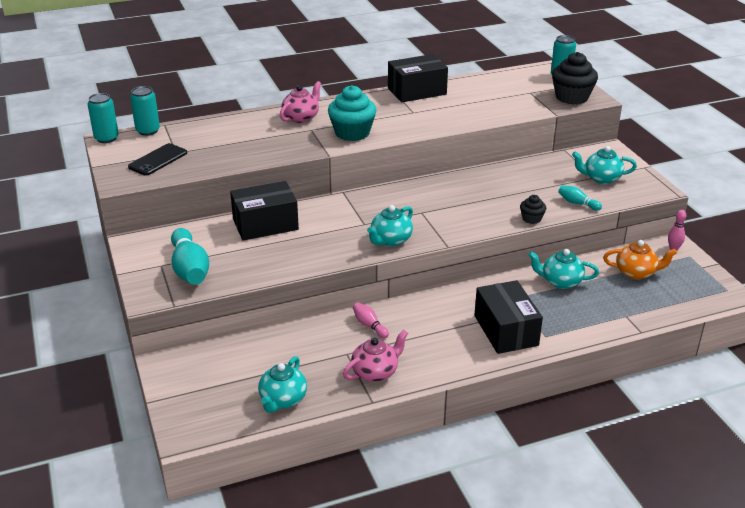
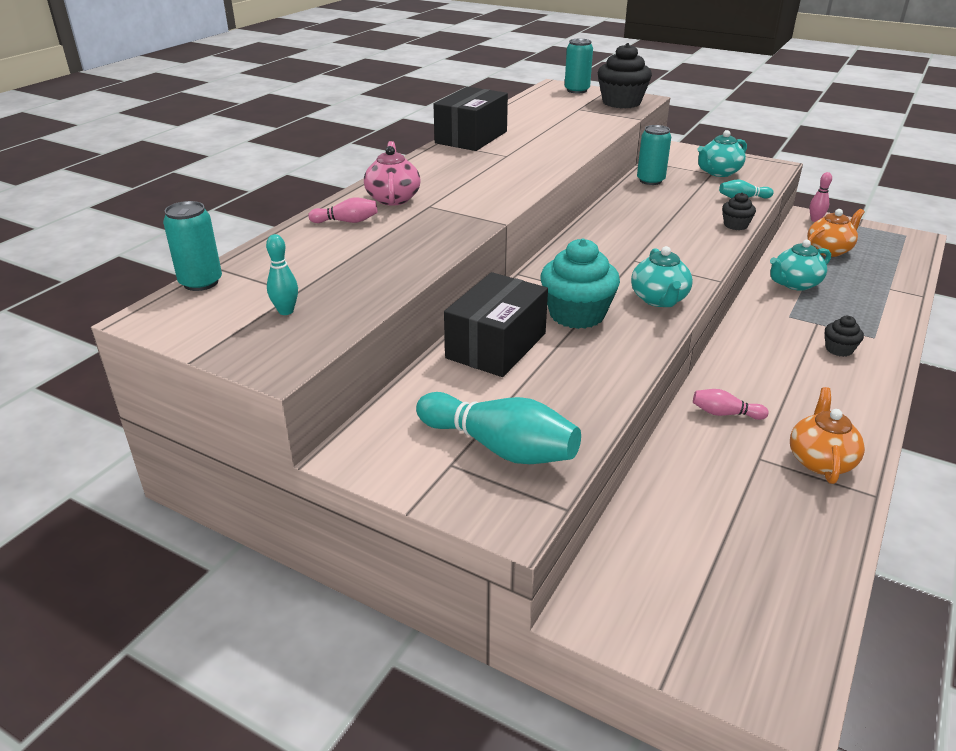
camera: 40 degrees left, 0 degrees up
(106, 138) = (145, 316): turquoise can -> turquoise can (650, 180)
(158, 160) = (286, 311): black phone -> turquoise bowling pin
(256, 123) = (346, 221): none -> pink bowling pin
(282, 400) = (799, 558): turquoise teapot -> none
(352, 133) = (483, 193): turquoise cupcake -> turquoise cupcake (577, 314)
(375, 372) = (820, 460): pink teapot -> orange teapot
(506, 330) = (839, 349): black box -> black cupcake

